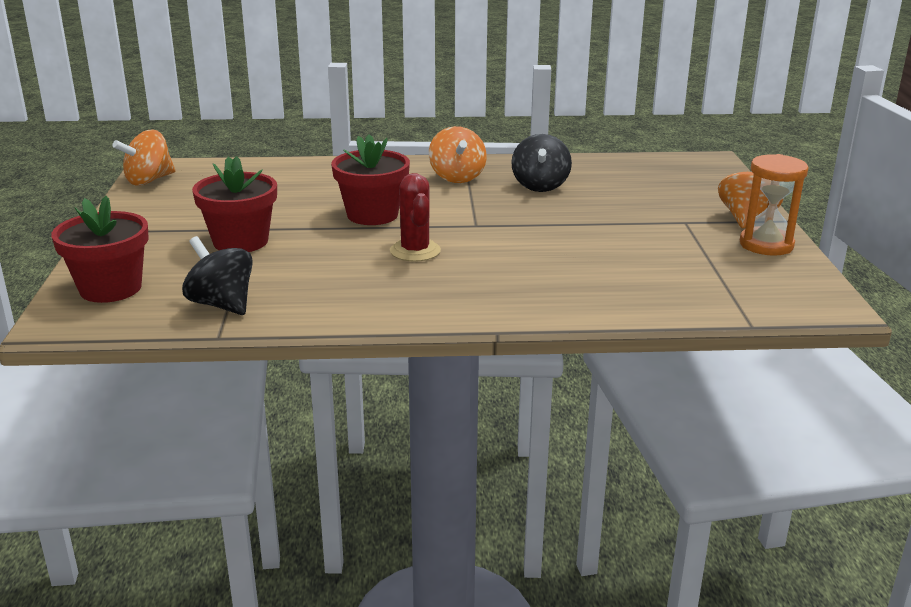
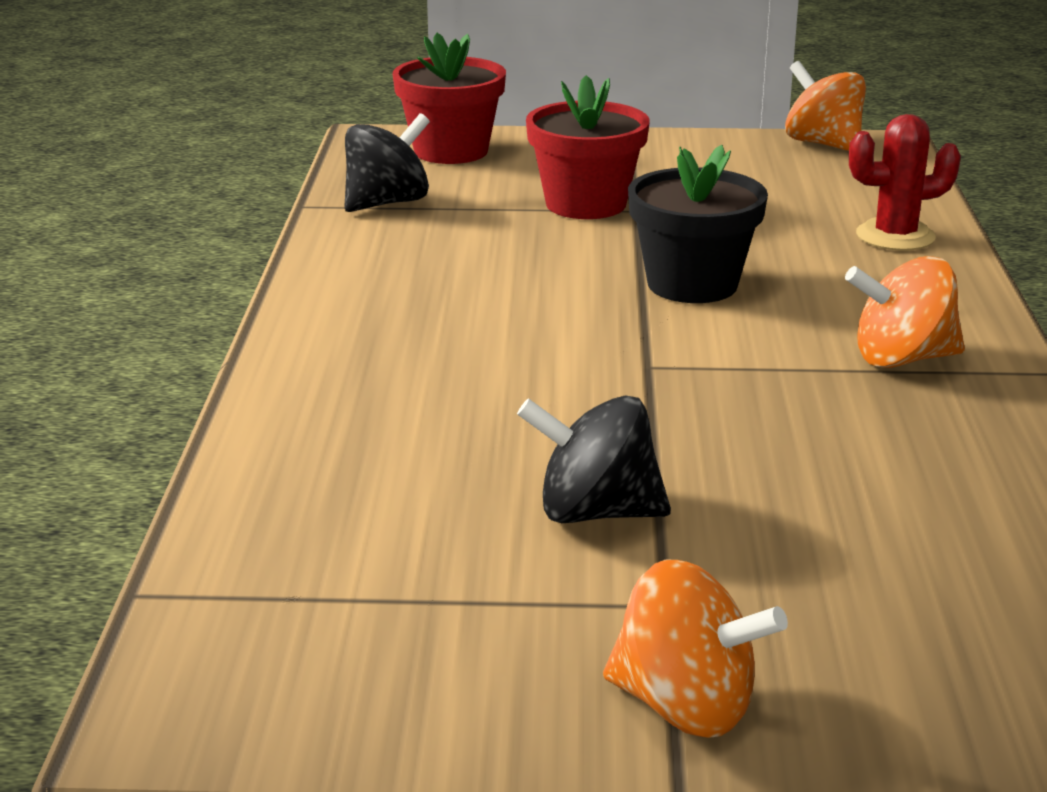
camera: 95 degrees right, 0 degrees up
(372, 215) = (692, 284): red flower pot -> black flower pot
(415, 251) = (535, 313): red cactus -> red cactus (895, 236)
(540, 186) = (872, 443): black spinning top -> black spinning top (595, 512)
(766, 245) = (511, 702): orange hourglass -> none

